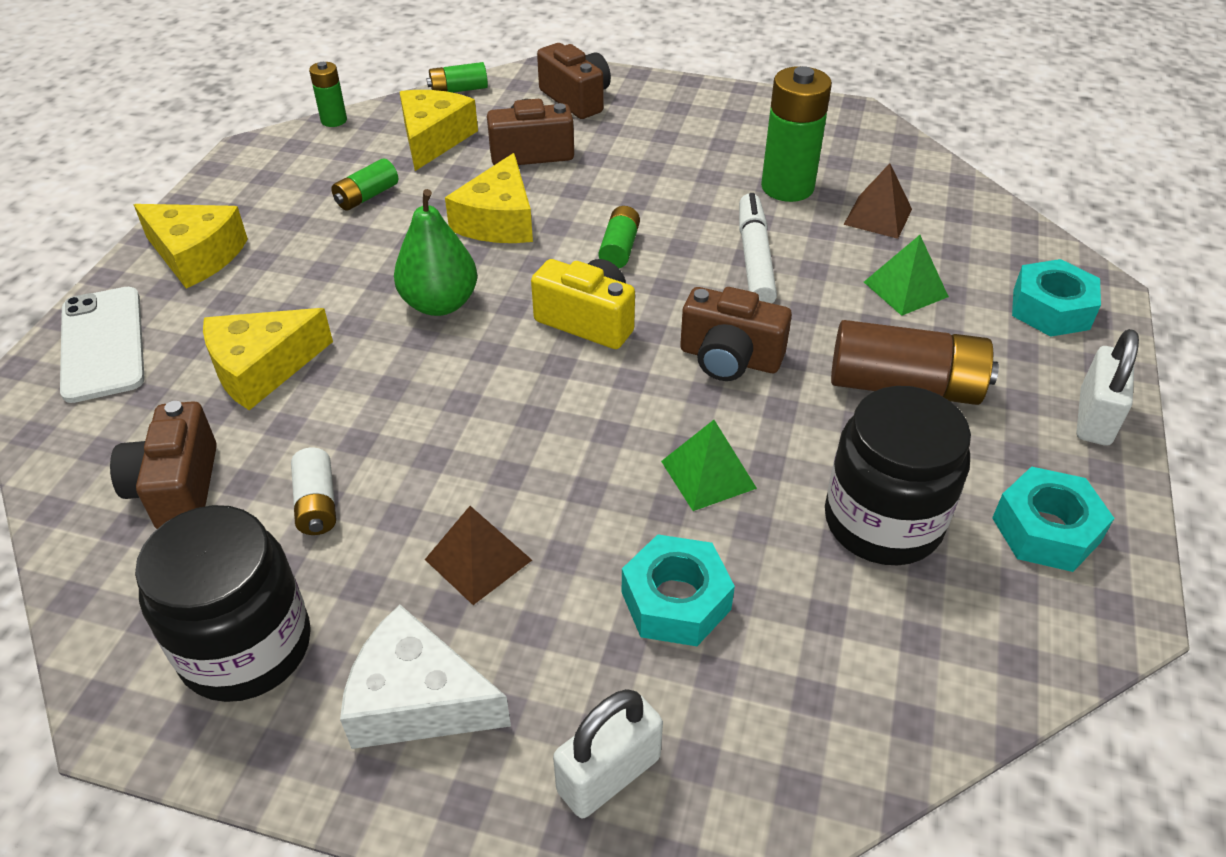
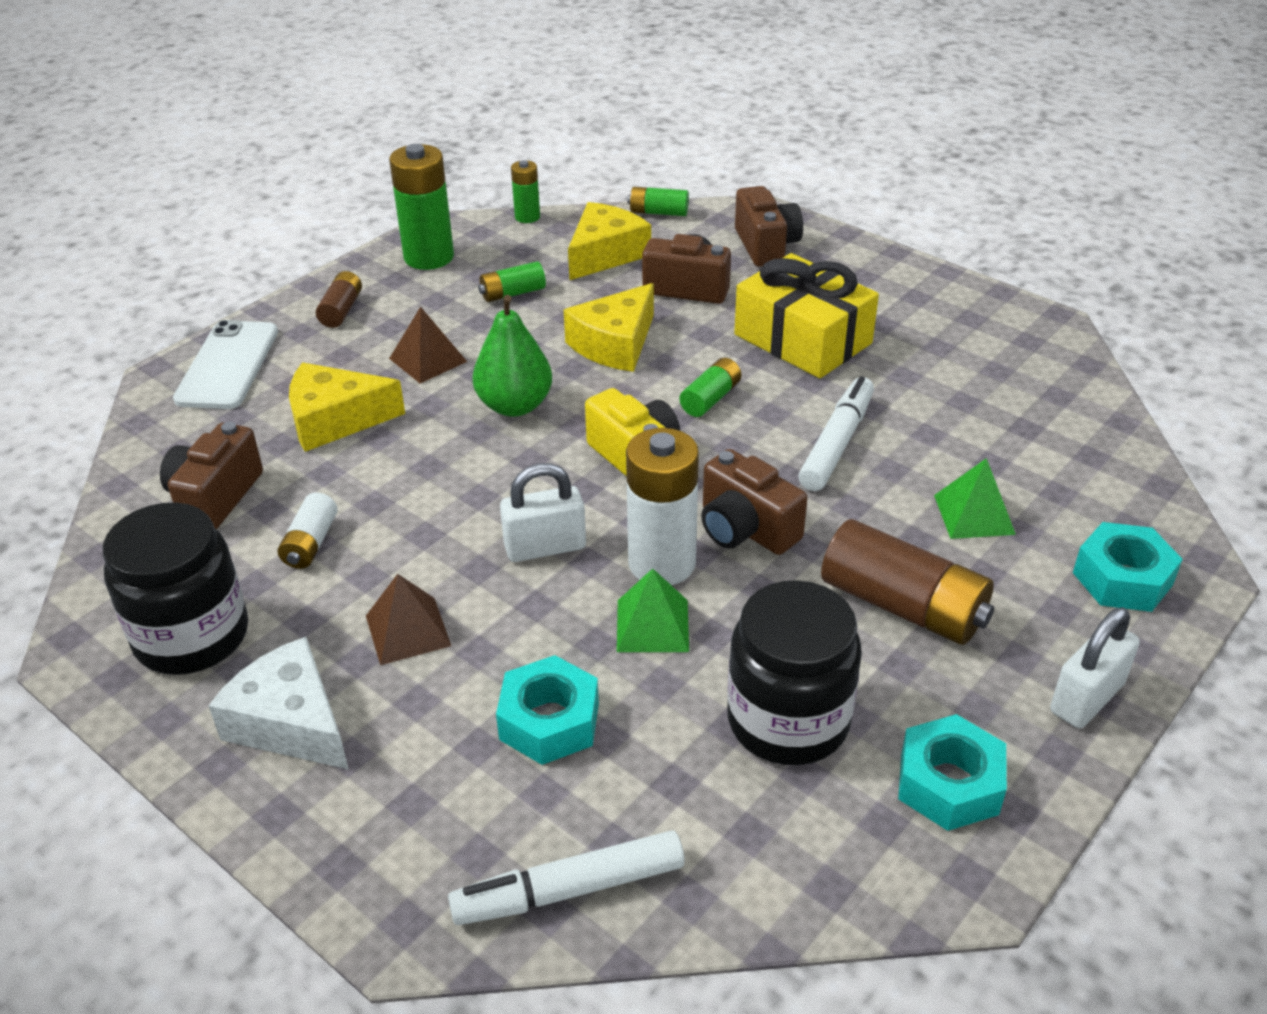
camera: 25 degrees right, 5 degrees down
(196, 255) = (341, 310): yellow cheese -> brown battery
(608, 774) = (400, 836): white padlock -> white padlock (545, 547)
(664, 174) = (802, 339): none -> yellow gift
(677, 413) = (662, 563): none -> white battery
(787, 187) = (921, 382): green battery -> green battery (429, 257)
(805, 759) = (570, 889): none -> white marker
(877, 216) = (998, 435): brown pyramid -> brown pyramid (428, 360)

